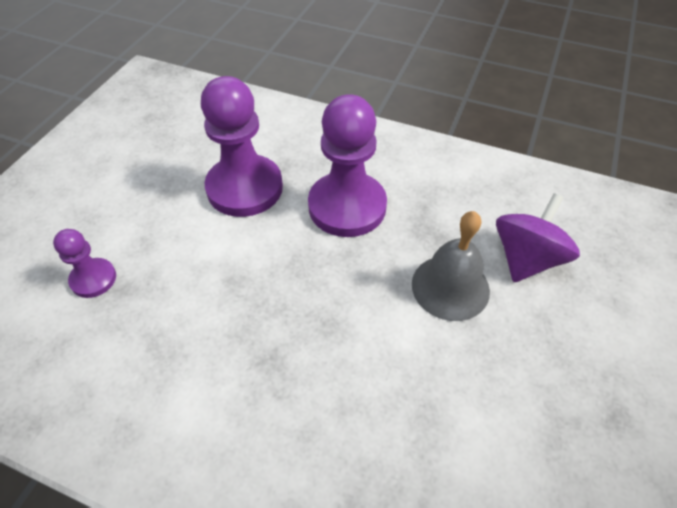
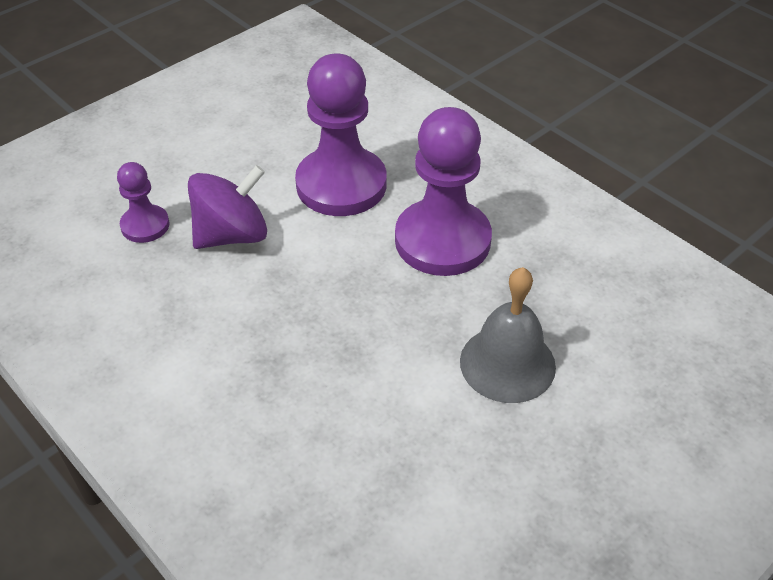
camera: 25 degrees right, 5 degrees down
(526, 259) = (619, 367): purple spinning top -> purple spinning top (232, 235)

